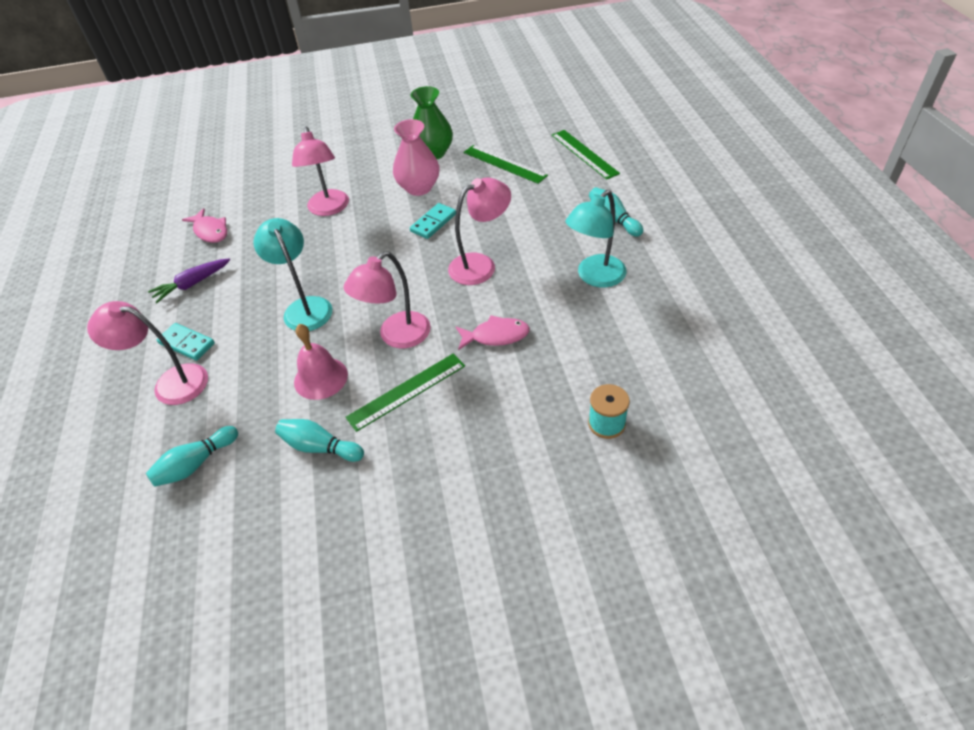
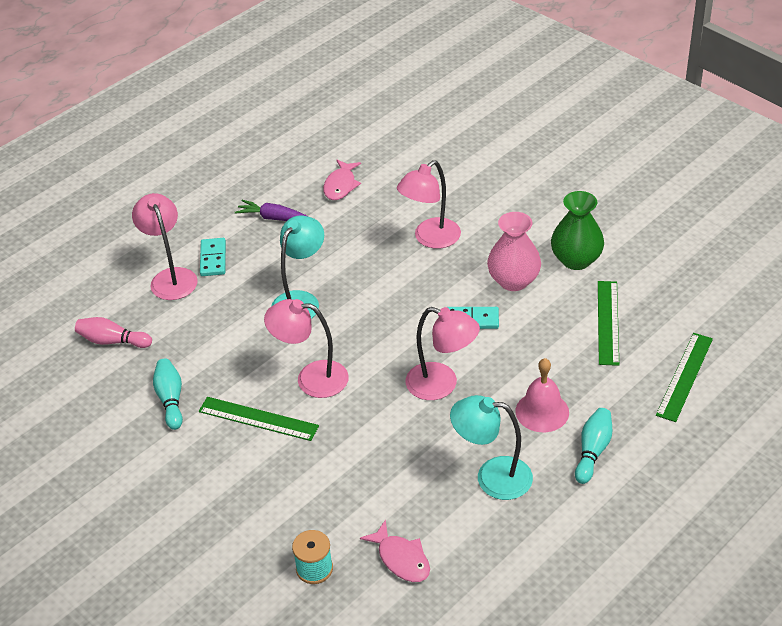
camera: 55 degrees right, 5 degrees down
(196, 464) = (112, 341): turquoise bowling pin -> pink bowling pin
(320, 378) = (235, 358): pink bell -> pink bell (542, 411)
(496, 336) = (361, 443): pink fish -> pink fish (401, 559)

